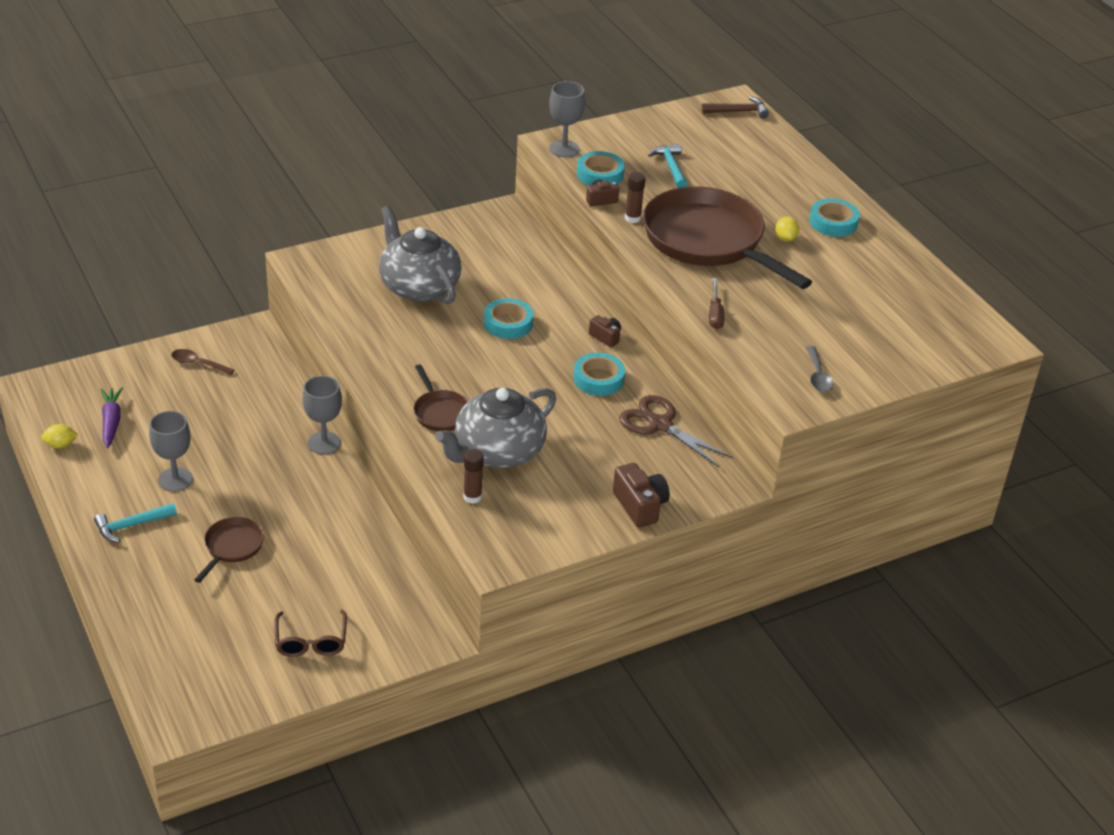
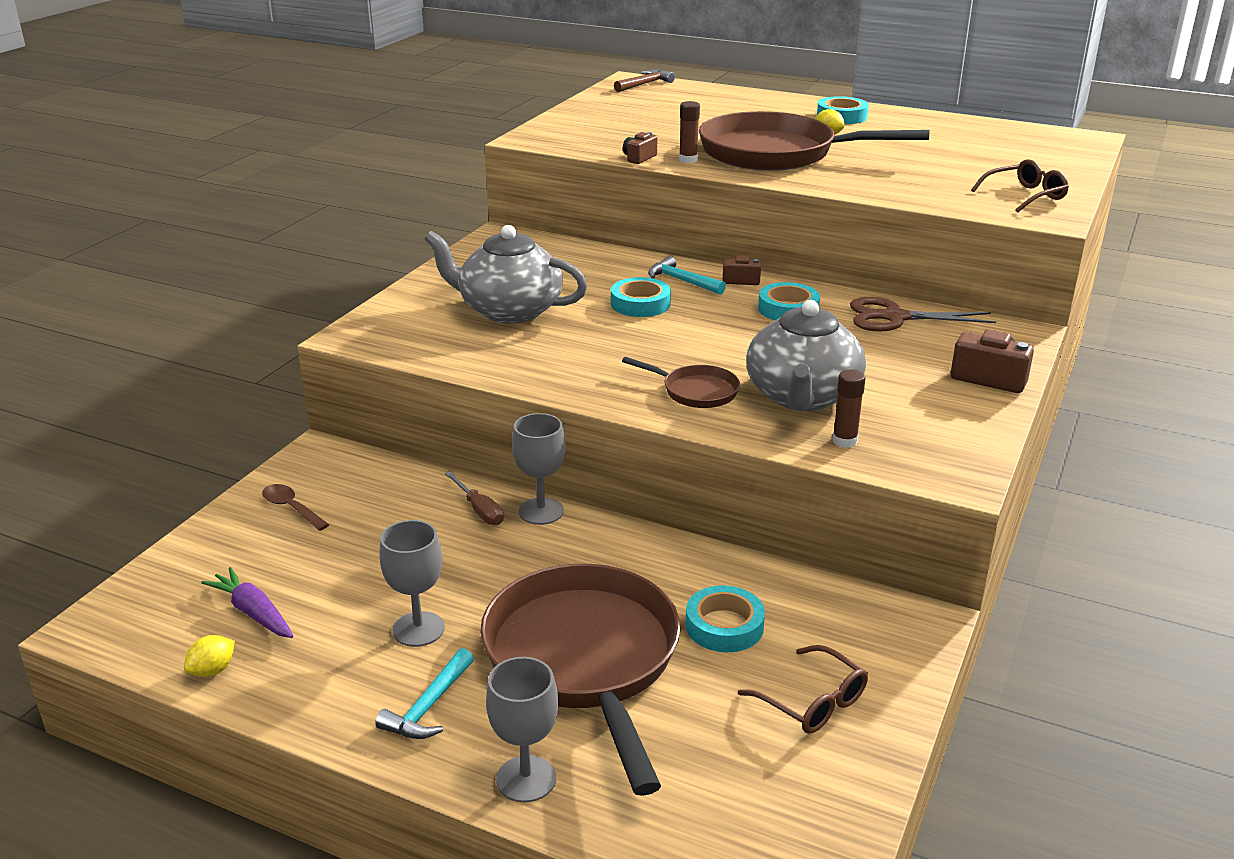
camera: 35 degrees left, 10 degrees down
(198, 364) = (291, 508): brown spoon -> brown spoon turned 60 degrees clockwise
(232, 547) = (585, 660): brown pan -> brown pan, size x2.25
(564, 149) = (544, 140): grey goblet -> grey goblet (526, 779)
(600, 174) = (606, 145): turquoise tape -> turquoise tape (724, 626)
(671, 167) = (656, 124): turquoise hammer -> turquoise hammer (682, 281)
(715, 314) = (874, 190): brown screwdriver -> brown screwdriver (479, 510)
(818, 376) = (1025, 196): grey spoon -> brown glasses

